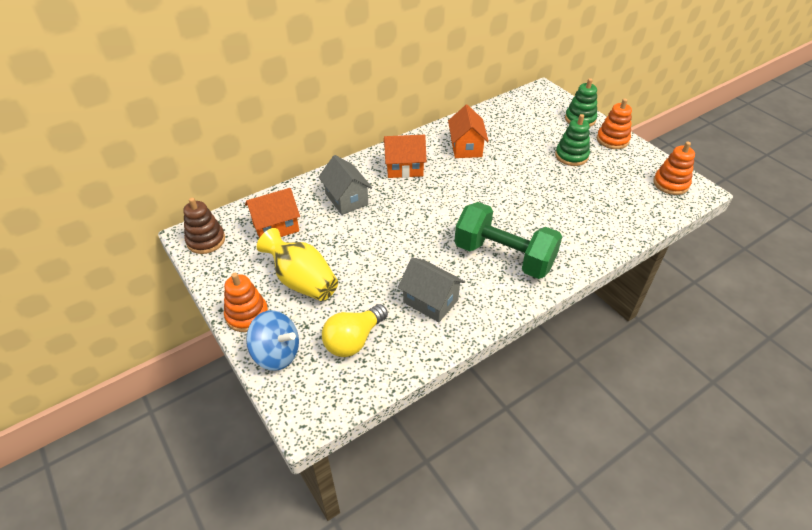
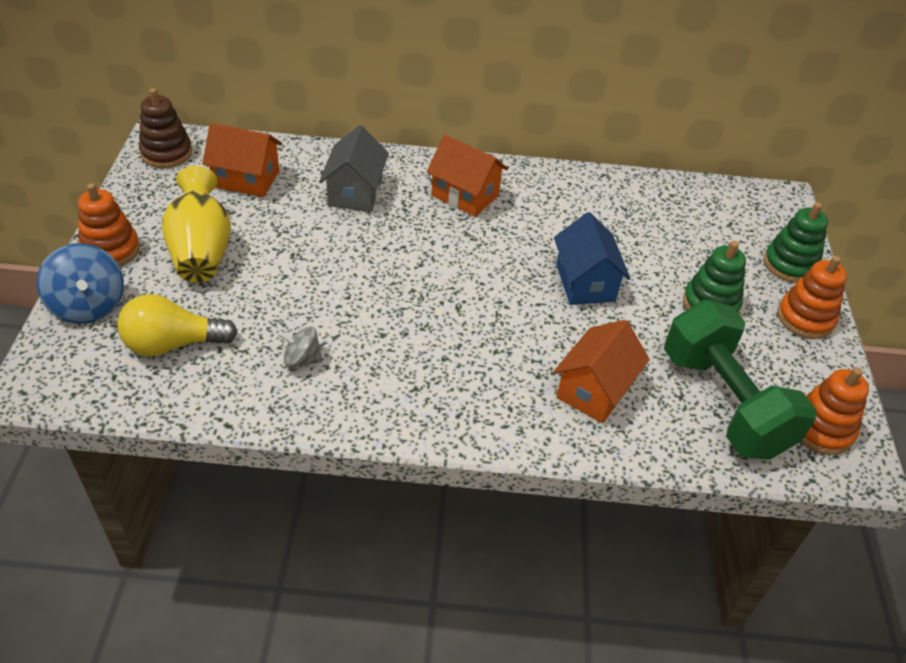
camera: 35 degrees right, 0 degrees up
(430, 301) = (301, 359): grey house -> grey spinning top
(466, 147) = (575, 213): orange house -> orange house (595, 390)
(504, 256) = (451, 368): green dumbbell -> green dumbbell (724, 403)
(511, 178) = (585, 283): none -> blue house

